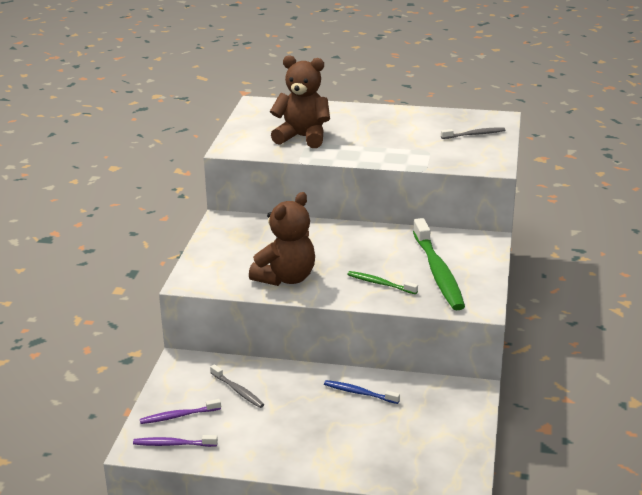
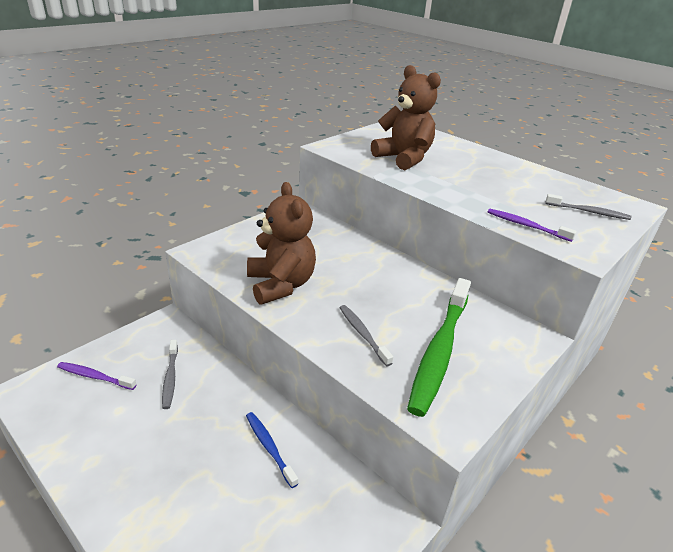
camera: 30 degrees right, 5 degrees up
(173, 444) = (51, 405): purple toothbrush -> purple toothbrush (526, 226)
(286, 278) = (280, 285): brown teddy bear -> brown teddy bear turned 90 degrees counterclockwise
(380, 284) = (363, 334): green toothbrush -> grey toothbrush

